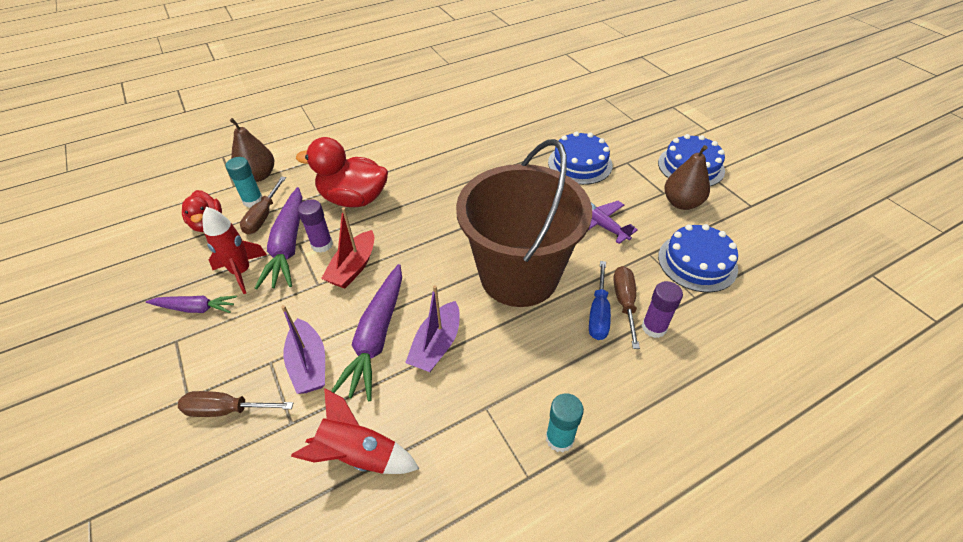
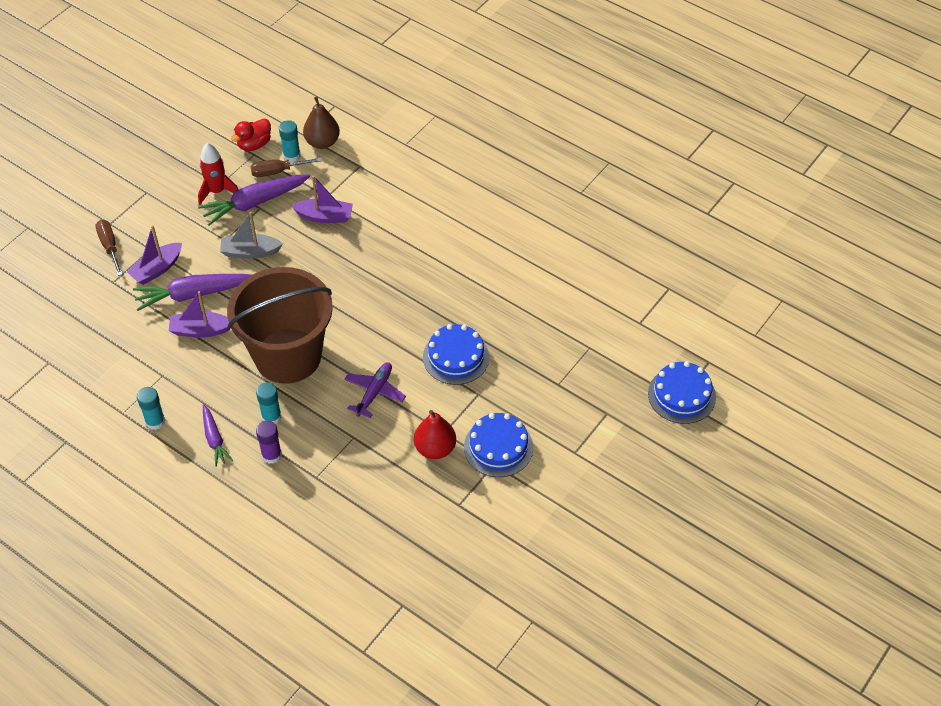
camera: 65 degrees right, 5 degrees up
(195, 308) = (175, 186): purple carrot -> purple carrot (214, 439)
(322, 244) = (264, 222): purple glue stick -> none
(353, 267) = (250, 252): red boat -> grey boat
(354, 199) = (325, 216): red duck -> purple boat
(359, 455) = (106, 325): red rocket -> none
(598, 313) = (271, 417): blue screwdriver -> turquoise glue stick
(624, 303) = (288, 431): brown screwdriver -> none
(681, 203) = (435, 448): brown pear -> red pear
(697, 262) = (358, 472): blue cake -> blue cake (681, 395)

